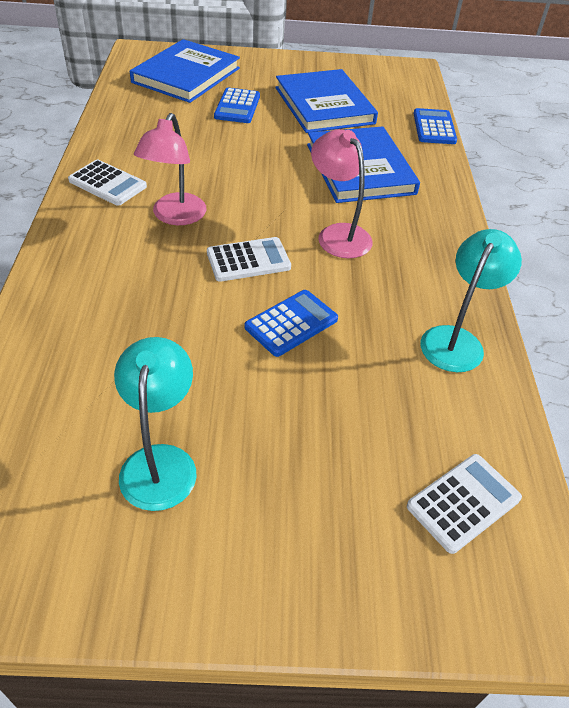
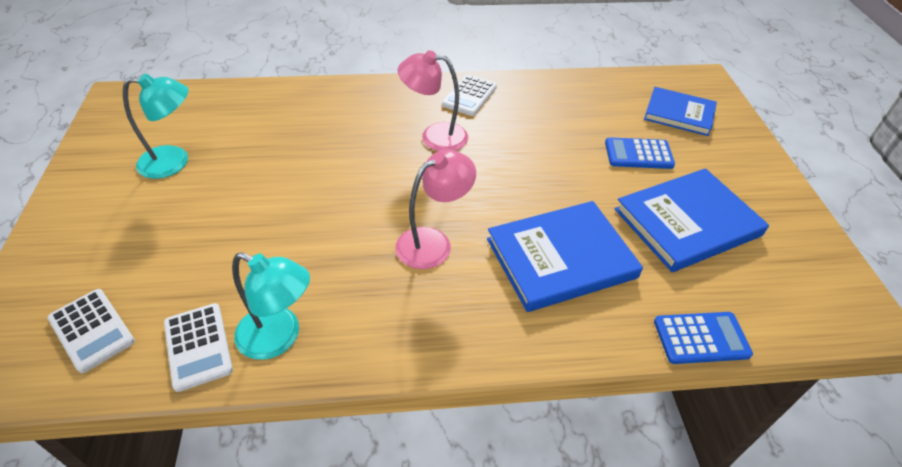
camera: 85 degrees right, 0 degrees up
(186, 75) = (679, 114): blue book -> blue book, size x0.66
(248, 260) = (383, 184): white calculator -> white calculator (198, 346)
(291, 323) = (303, 216): blue calculator -> none

